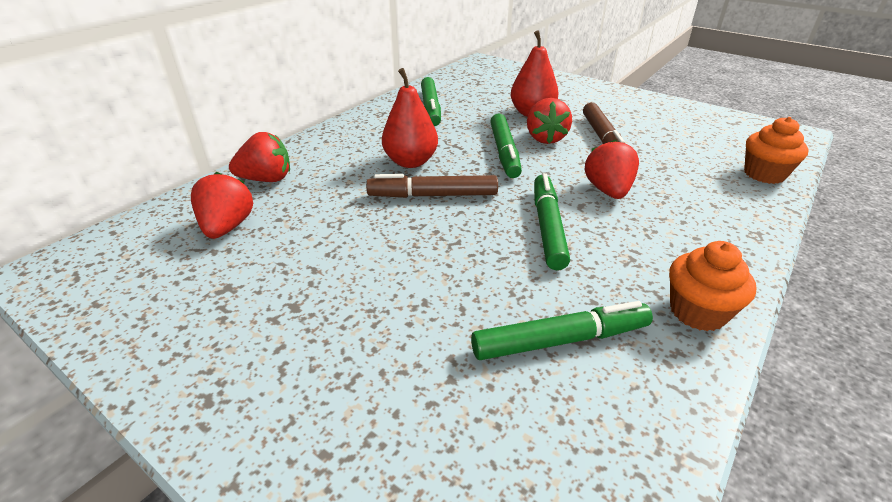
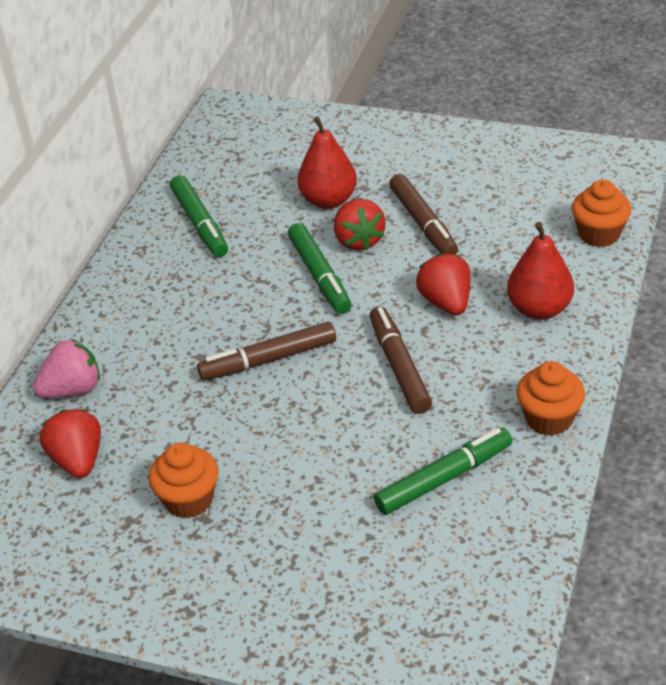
camera: 15 degrees left, 5 degrees up
(266, 179) = (73, 390): red strawberry -> pink strawberry
(292, 285) = (189, 500): none -> orange cupcake
(411, 162) = (221, 319): red pear -> red pear (539, 309)
(548, 227) = (399, 366): green marker -> brown marker

